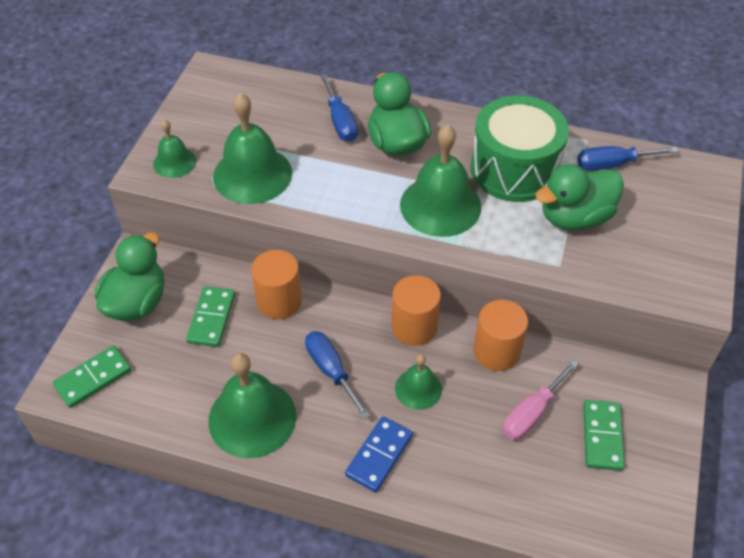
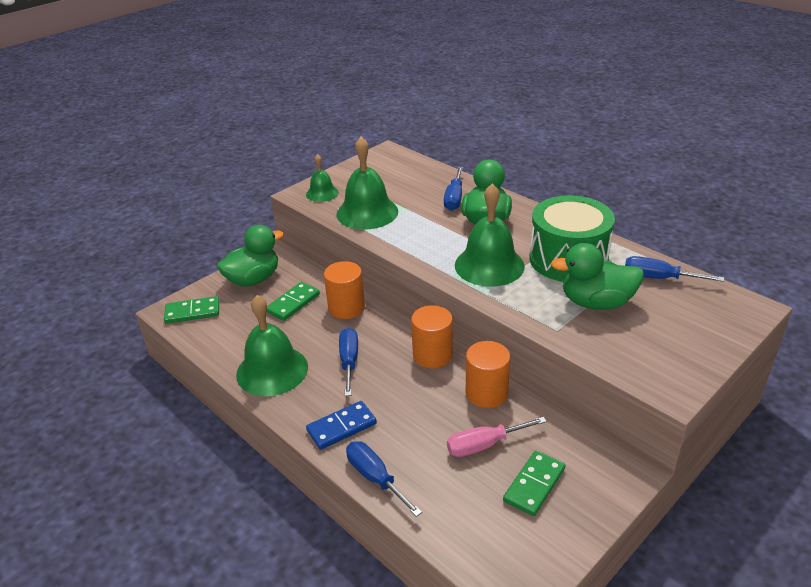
camera: 30 degrees right, 15 degrees down
(418, 389) = (405, 395): green bell -> none
(453, 498) = (375, 478): none -> blue screwdriver

